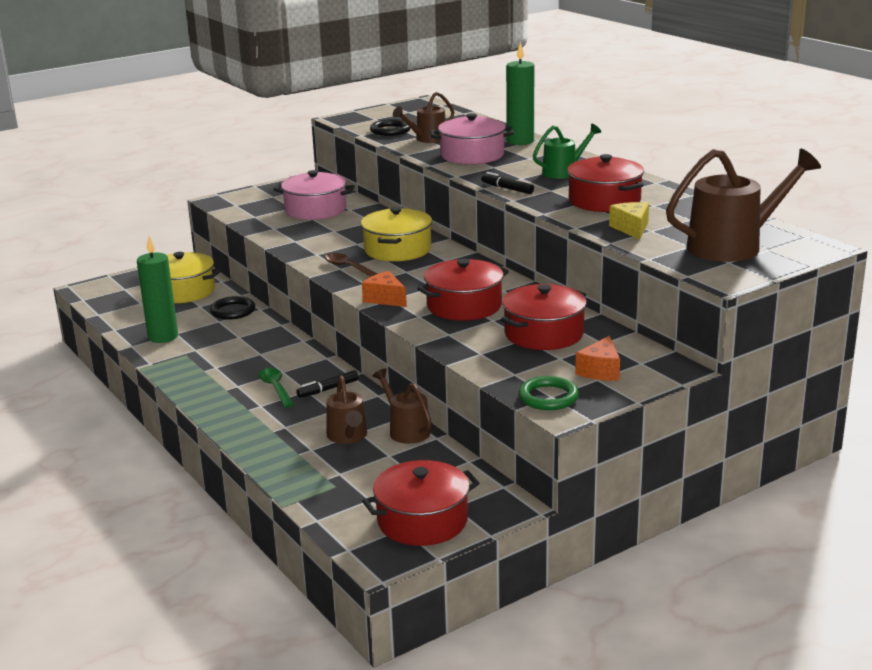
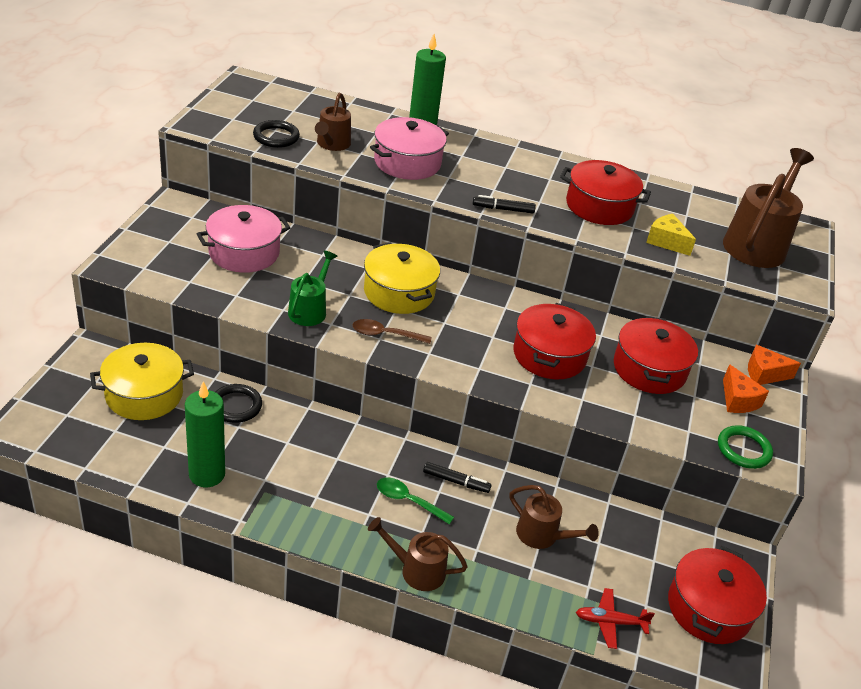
camera: 45 degrees left, 15 degrees up
(324, 496) = (610, 622): none -> red plane
(328, 389) = (456, 481): black marker -> black marker turned 90 degrees counterclockwise
(385, 299) = (474, 370): orange cheese -> orange cheese (764, 374)
(405, 430) = (576, 504): brown watering can -> brown watering can (416, 570)
(564, 172) = (516, 170): green watering can -> green watering can (310, 309)

